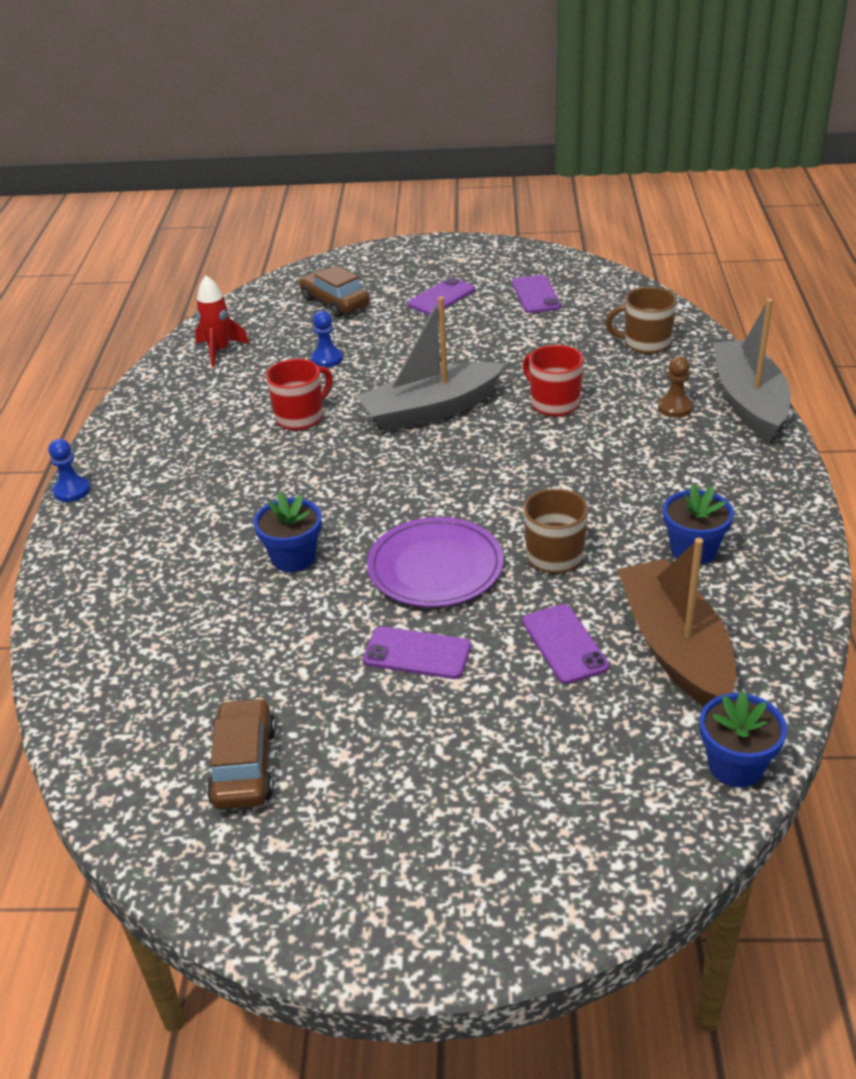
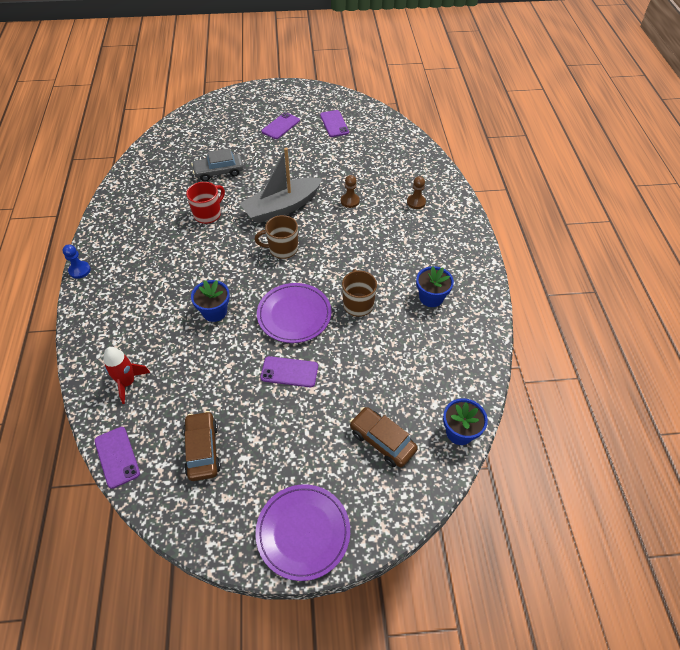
camera: 10 degrees left, 15 degrees up
(219, 351) = (155, 167): red rocket -> red rocket (127, 382)
(327, 359) = (219, 172): blue pawn -> grey car
(335, 302) = (219, 130): brown car -> brown car (382, 441)
(415, 911) = (303, 532): none -> purple plate
(553, 404) = (350, 201): red mug -> brown pawn
(564, 644) = (367, 361): purple phone -> purple phone (117, 457)
(645, 344) = (397, 158): brown mug -> brown mug (282, 249)
(675, 648) = (425, 361): brown boat -> none
(749, 402) = (455, 197): grey boat -> none

